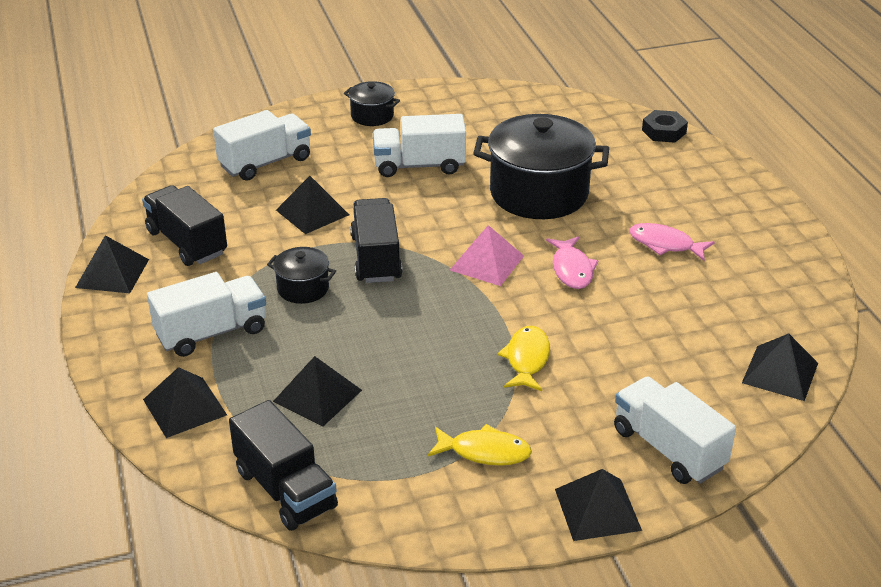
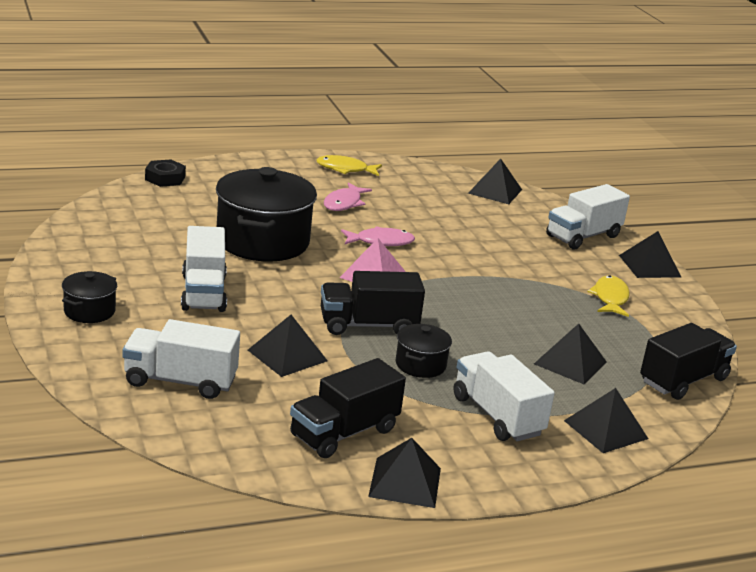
camera: 95 degrees left, 10 degrees down
(265, 163) = (180, 381): white truck -> white truck turned 45 degrees counterclockwise
(526, 359) = (501, 272): yellow fish -> yellow fish (345, 169)

